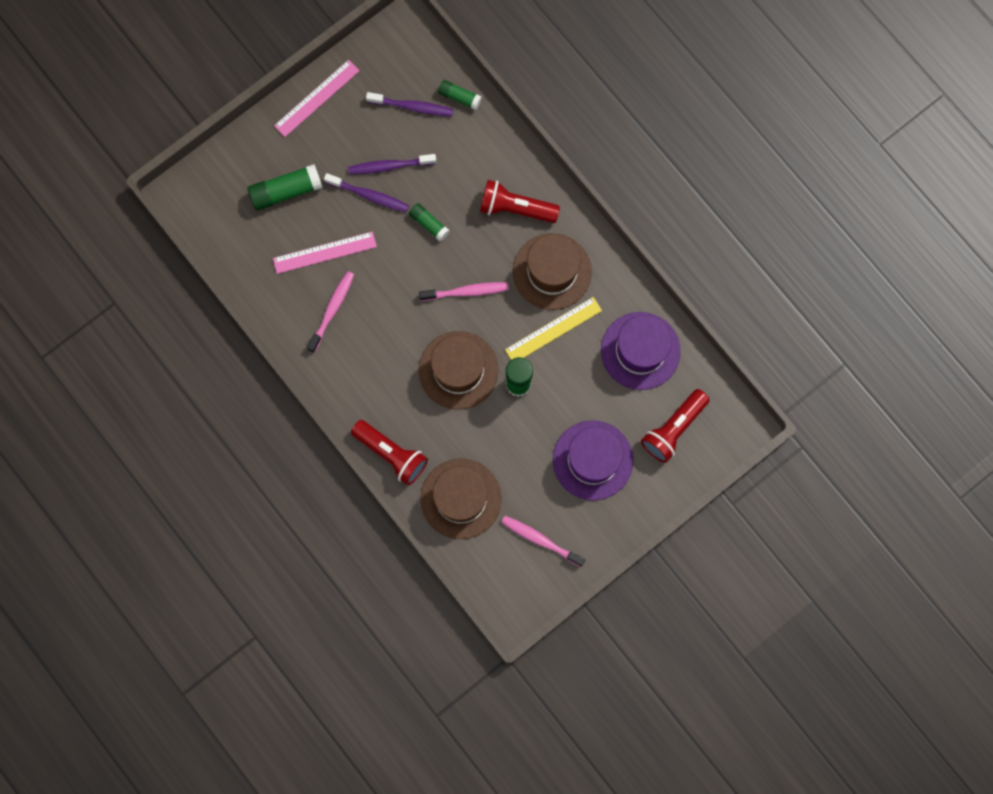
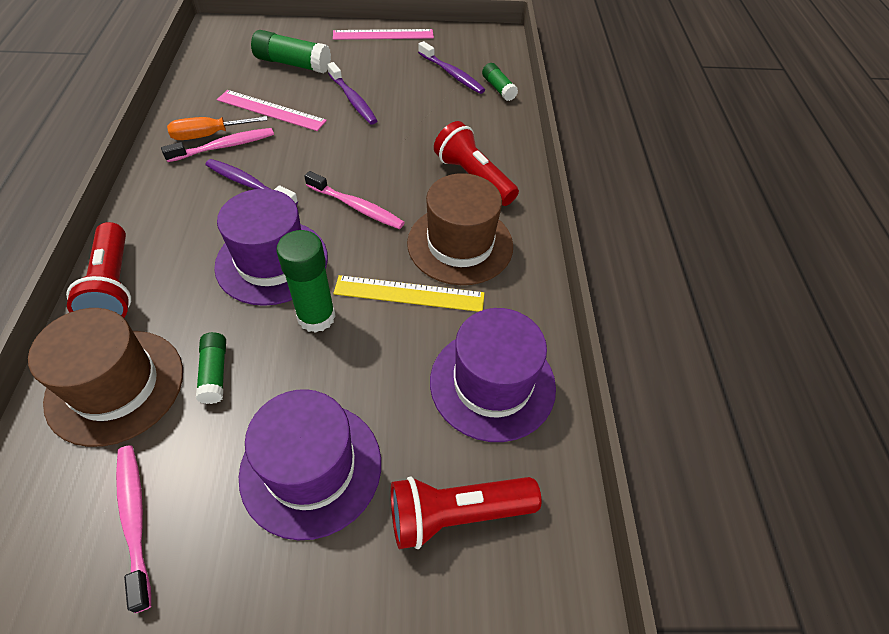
camera: 35 degrees right, 25 degrees down
(310, 309) = (208, 135): none -> orange screwdriver
(389, 166) = (392, 94): purple toothbrush -> purple toothbrush (249, 184)
(429, 224) = (380, 143): green glue stick -> green glue stick (215, 373)
(458, 370) = (272, 261): brown hat -> purple hat

